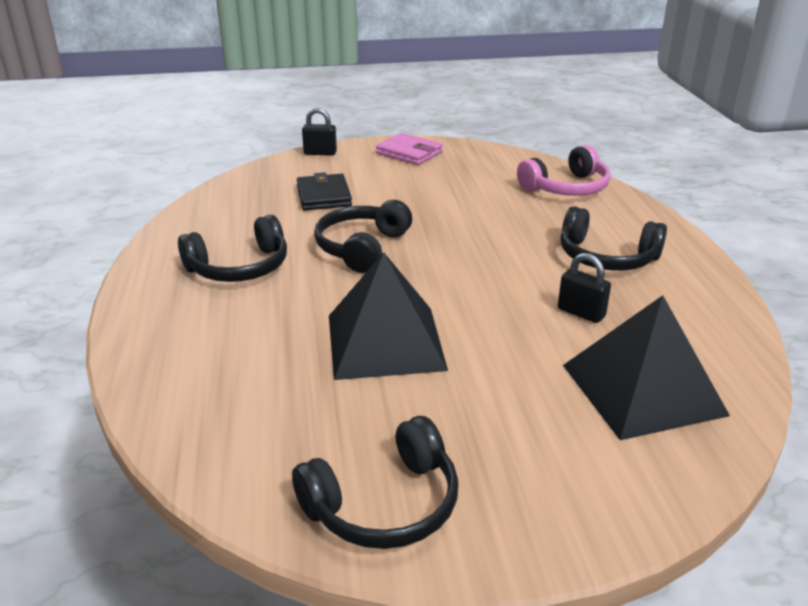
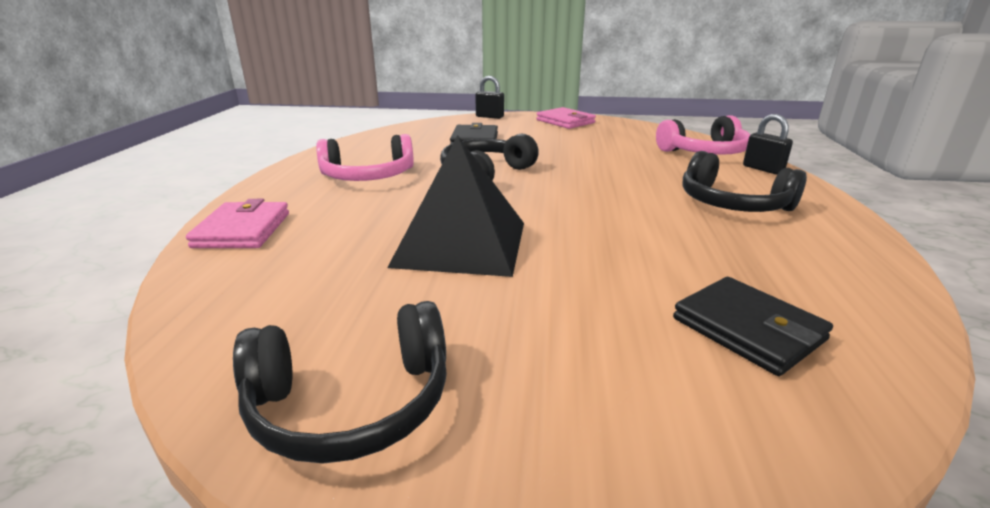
camera: 15 degrees right, 5 degrees down
(160, 359) = (243, 230): none -> pink wallet
(239, 267) = (368, 176): black headphones -> pink headphones
(581, 313) = (688, 245): black padlock -> black padlock (763, 169)
(643, 389) = (748, 329): black pyramid -> black wallet

